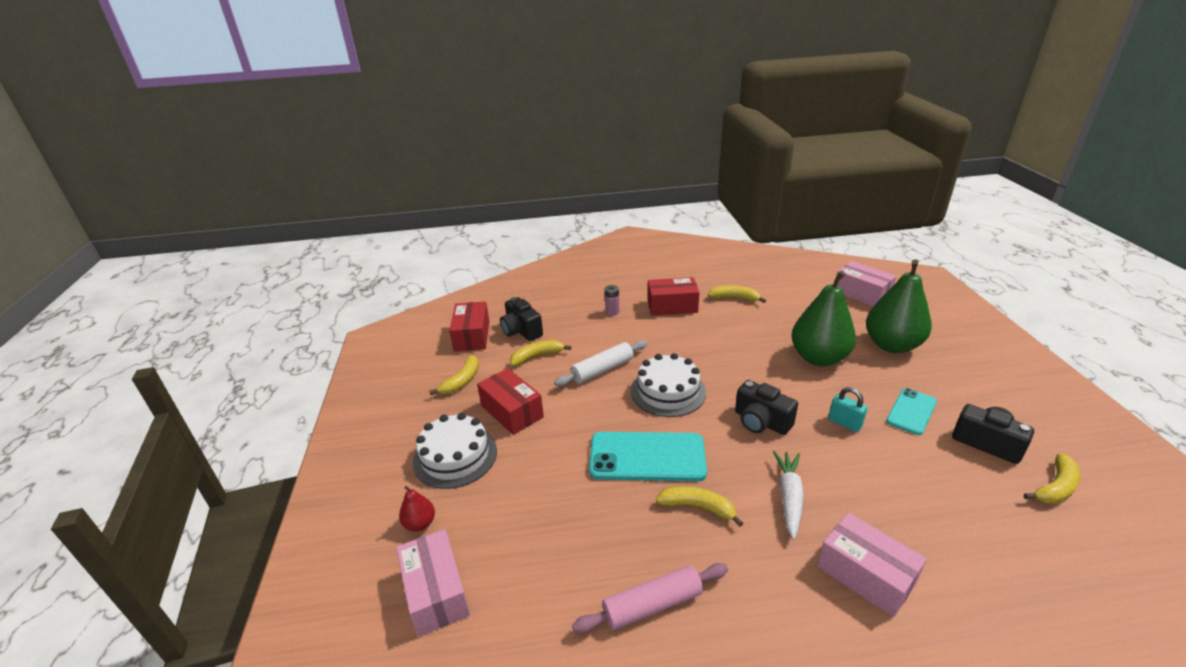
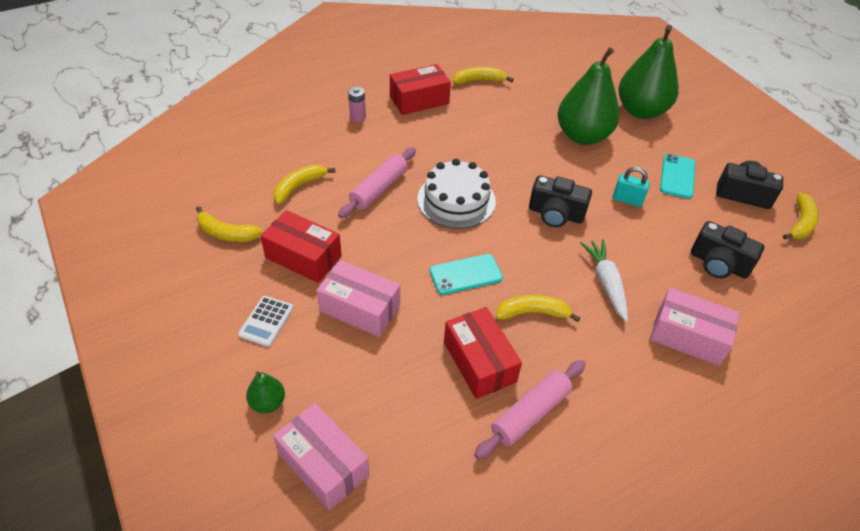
camera: 25 degrees left, 15 degrees up
(420, 523) = (268, 402): red pear -> green pear
(455, 456) = (266, 321): white cake -> white calculator
(462, 381) = (226, 233): yellow banana -> yellow banana turned 105 degrees clockwise
(472, 336) = (208, 175): red box -> red box (479, 362)
(521, 331) = (265, 158): black camera -> black camera (718, 264)
(602, 369) = (378, 189): white rolling pin -> pink rolling pin
(647, 457) = (465, 274): turquoise phone -> turquoise phone, size x0.59
(861, 294) = (597, 57): pink box -> pink box (360, 308)

